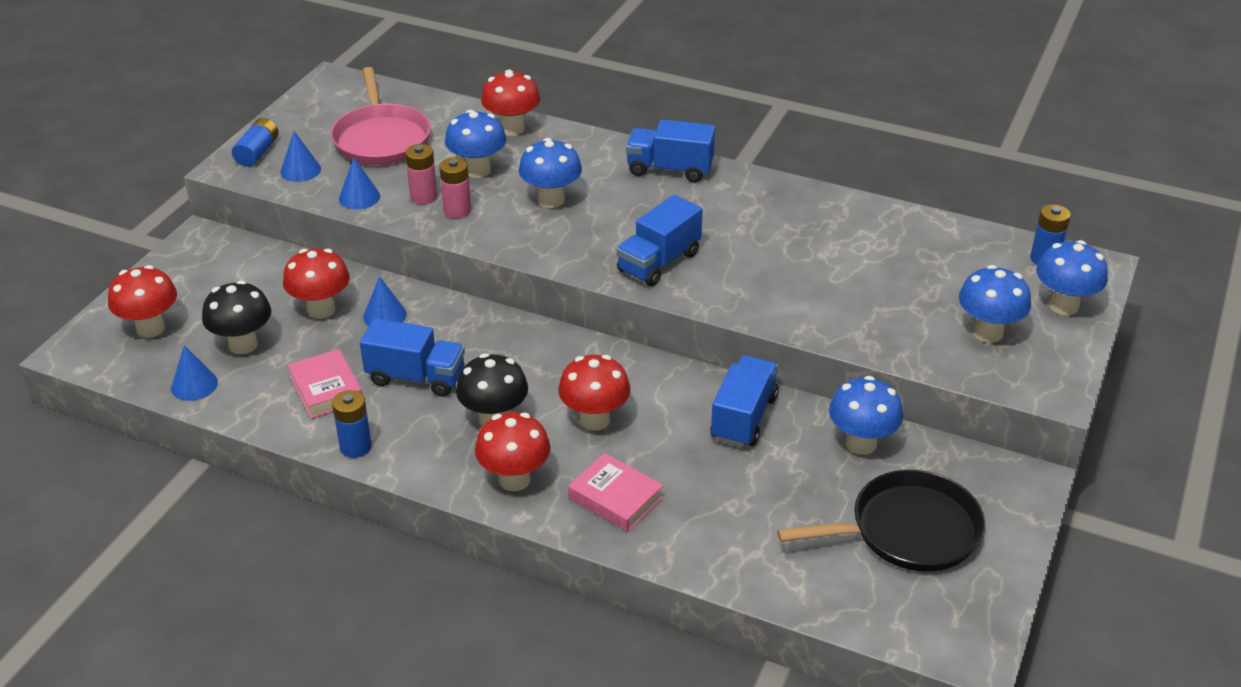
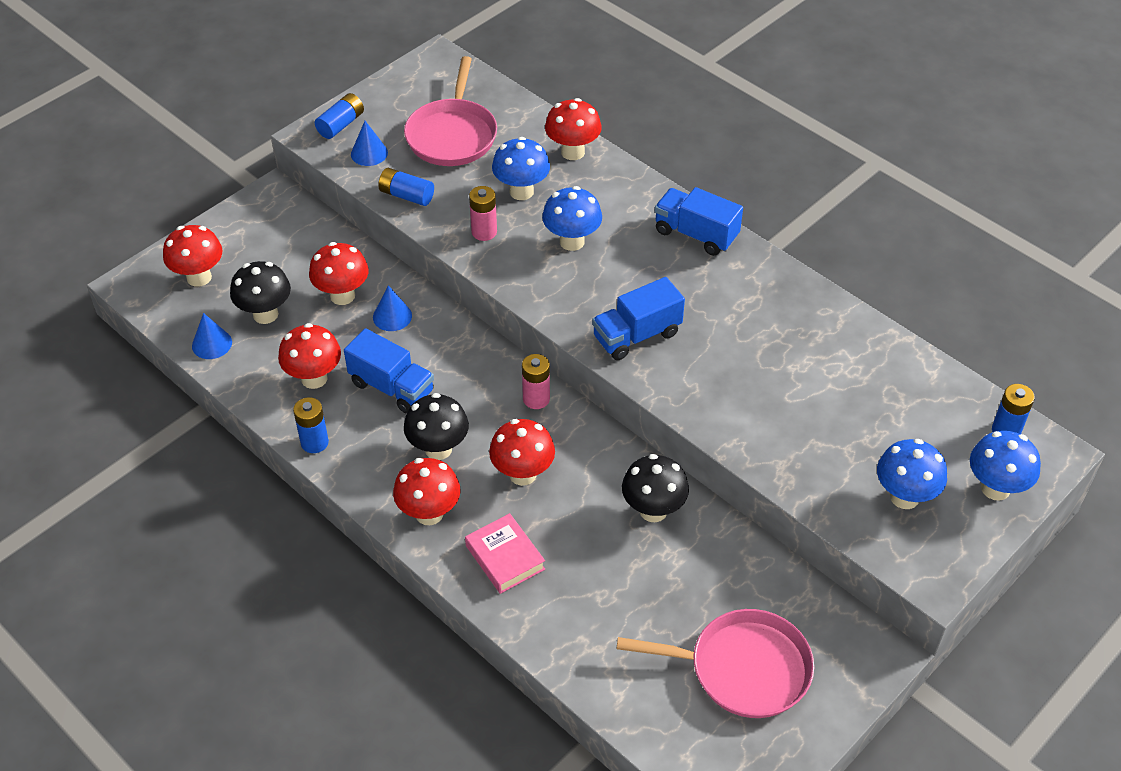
camera: 20 degrees right, 10 degrees up
(326, 389) = (314, 378): pink book -> red mushroom
(359, 197) = (406, 195): blue cone -> blue battery
(423, 197) = (462, 209): pink battery -> pink battery (536, 399)
(743, 418) = (653, 510): blue truck -> black mushroom
(861, 443) = (746, 568): blue mushroom -> none
(908, 530) = (743, 669): black pan -> pink pan

